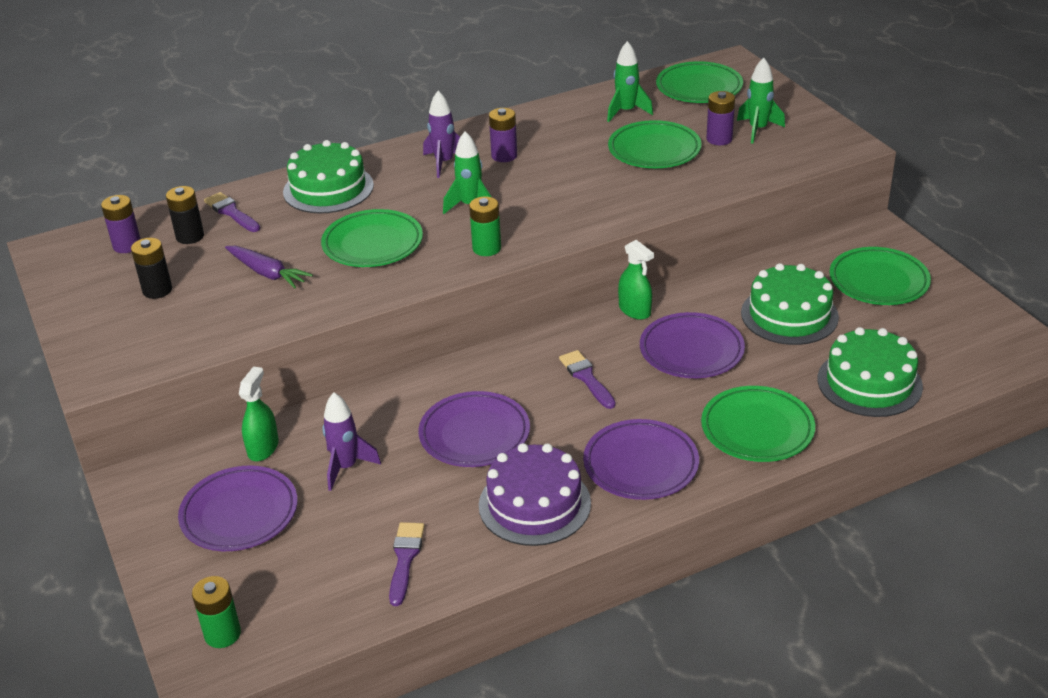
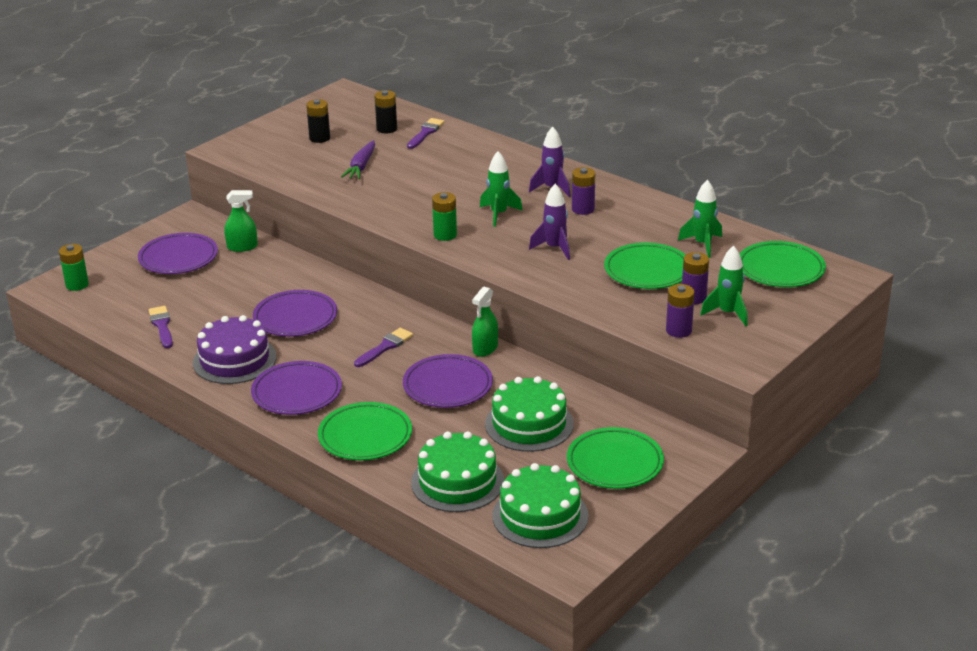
camera: 65 degrees right, 5 degrees down
(127, 245) = (362, 113): purple battery -> purple battery (678, 330)
(328, 189) = (481, 156): green cake -> green cake (540, 515)
(346, 467) = (238, 281): purple rocket -> purple rocket (554, 248)
(373, 244) = (421, 192): green plate -> none
(405, 559) = (162, 326): purple brush -> purple brush turned 90 degrees counterclockwise

